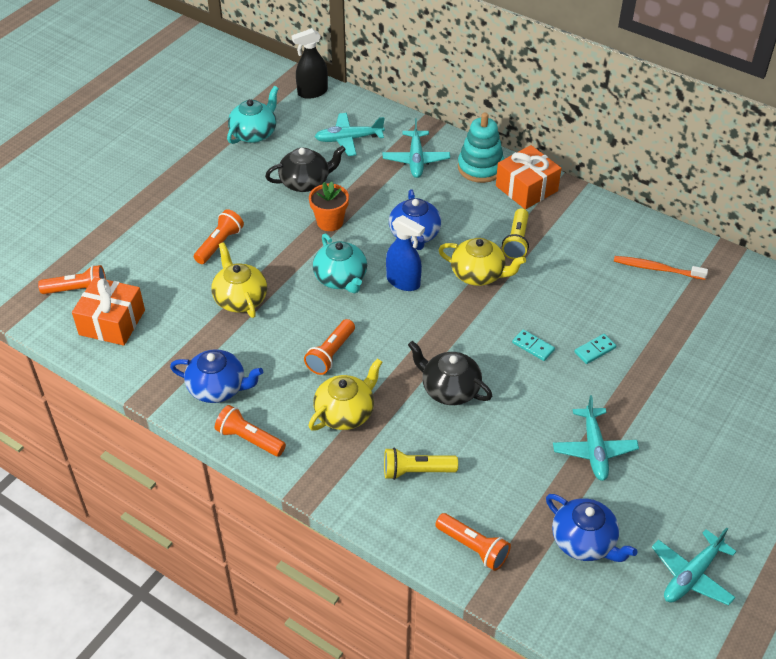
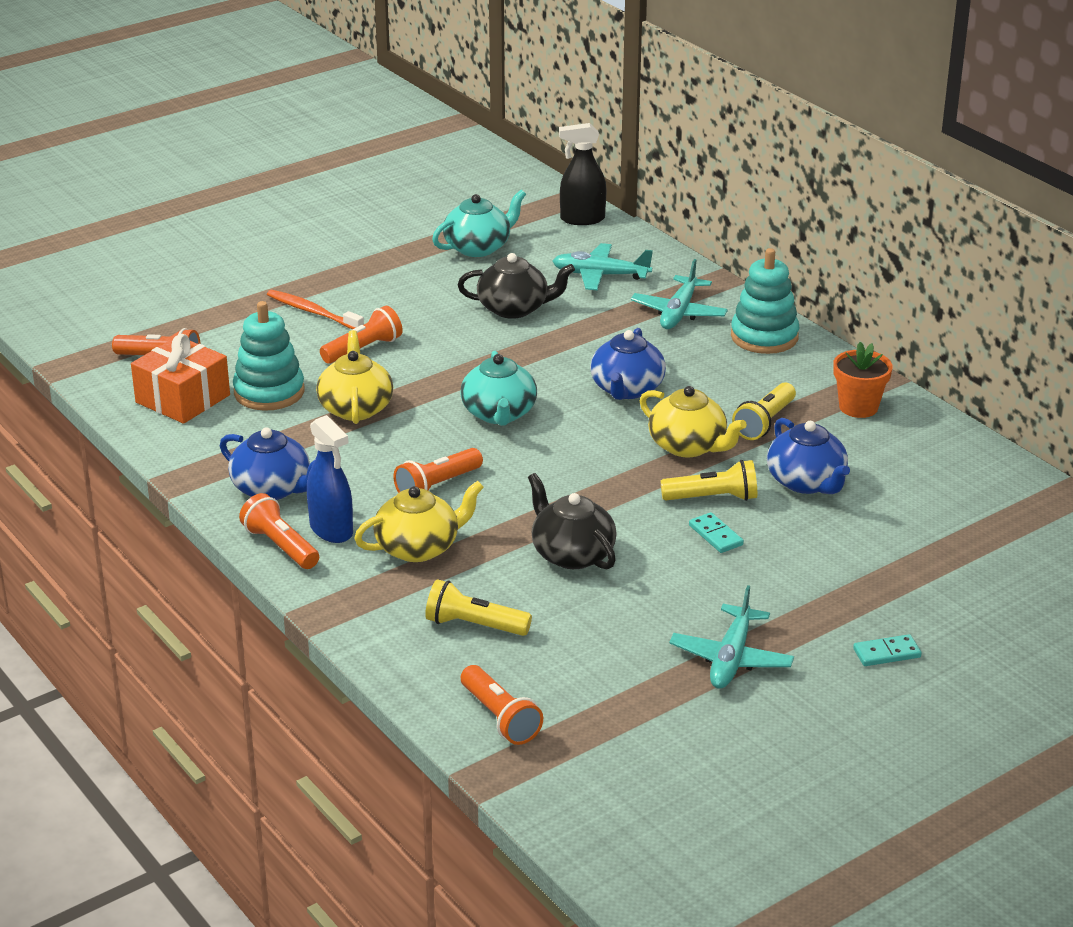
camera: 20 degrees right, 15 degrees down
(172, 300) = (269, 392): none -> turquoise stacking toy
(330, 222) = (521, 354): orange flower pot -> orange flower pot (858, 407)
(403, 282) = (580, 433): blue spray bottle -> blue spray bottle (331, 530)
(516, 315) = (713, 498): none -> yellow flashlight
(526, 188) = (815, 370): orange gift -> none
(584, 541) = (654, 748): blue teapot -> blue teapot (806, 482)
(595, 350) = (801, 557): turquoise domino -> turquoise domino (886, 653)
(656, 269) = (949, 491): orange toothbrush -> orange toothbrush (312, 312)
(691, 575) = (783, 819): turquoise plane -> none

